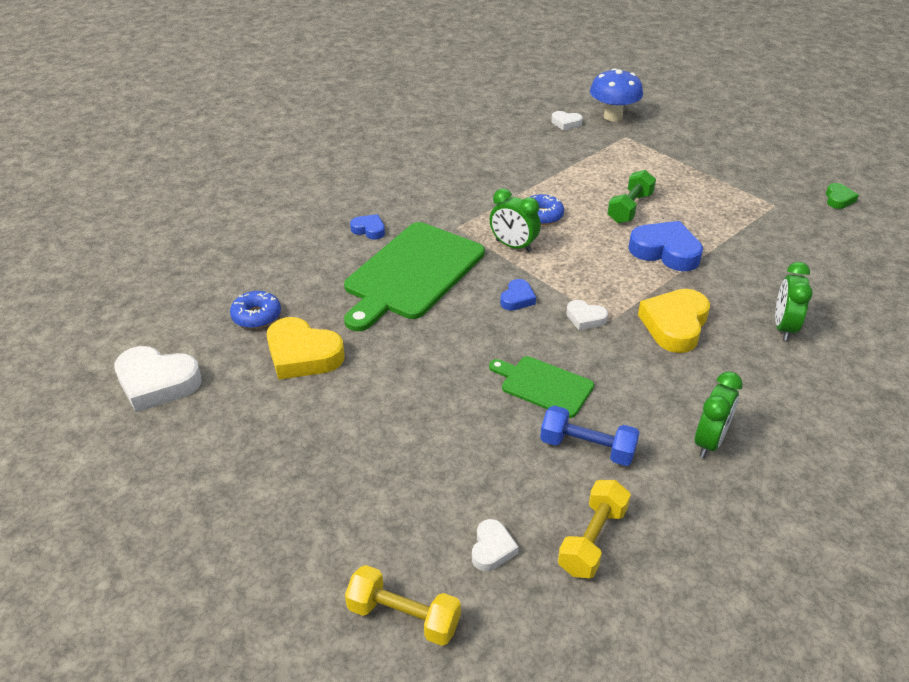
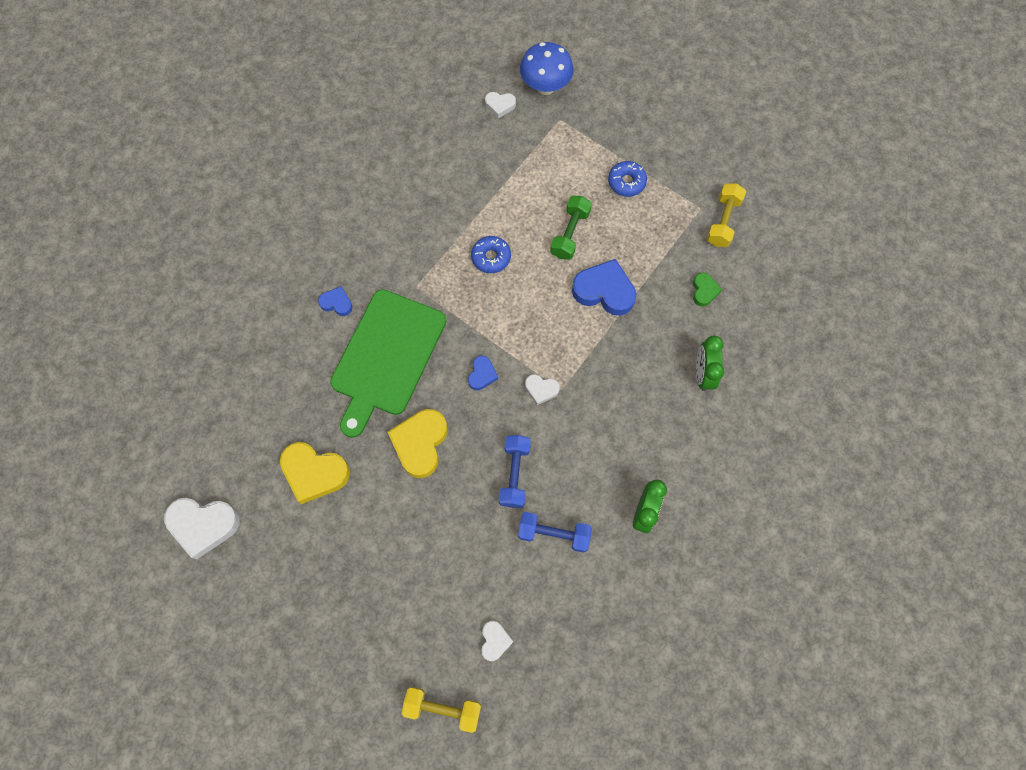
camera: 10 degrees left, 30 degrees up
(256, 316) = (264, 433): blue donut -> blue donut (626, 182)
(513, 246) = (470, 305): green clock -> none
(543, 385) = (514, 474): green cutting board -> blue dumbbell
(592, 540) = (564, 620): yellow dumbbell -> yellow dumbbell (723, 221)
(674, 325) = (615, 385): yellow heart -> yellow heart (420, 443)
(838, 199) = (757, 191): green heart -> green heart (704, 291)

